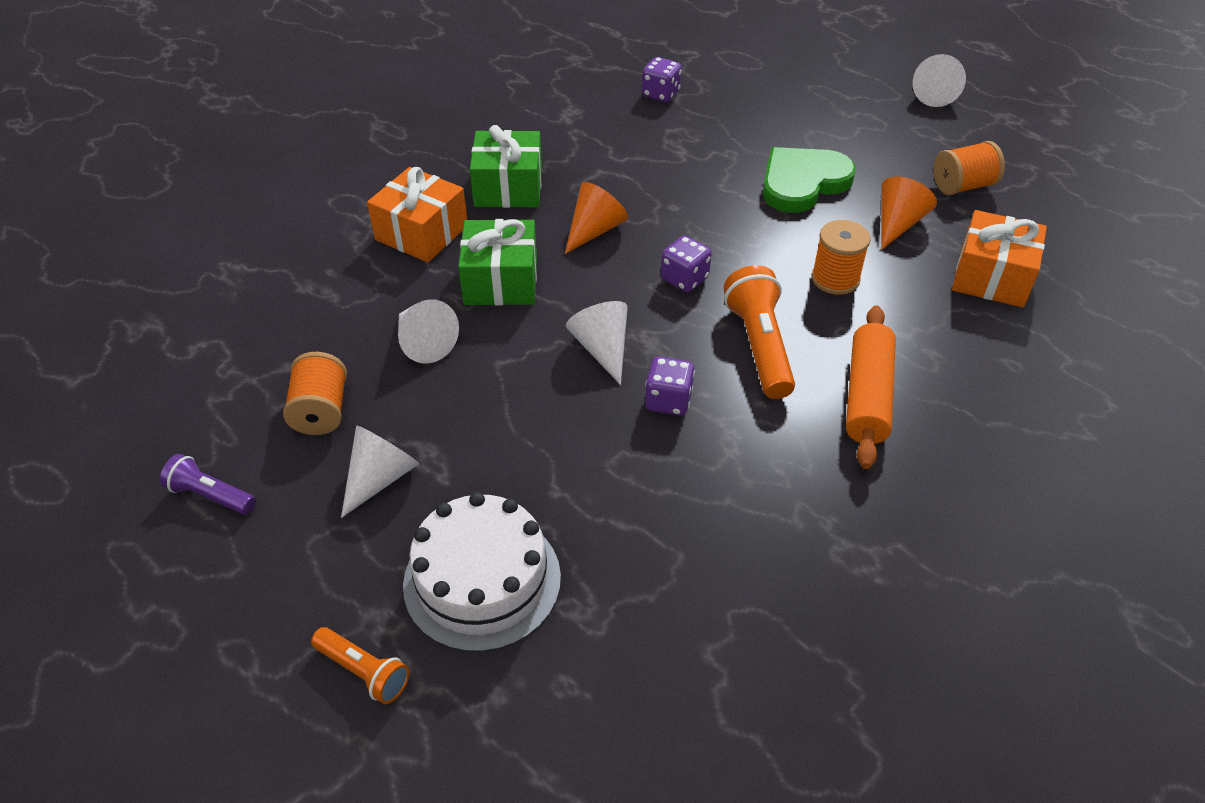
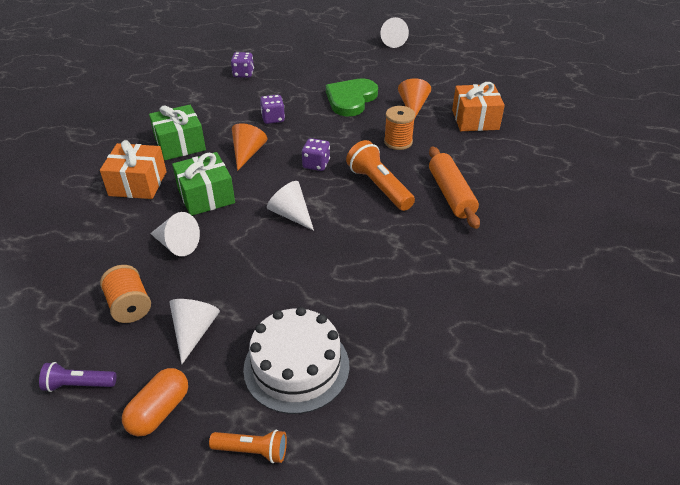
camera: 25 degrees left, 5 degrees down
(283, 570) = (159, 411): none -> orange capsule
(668, 401) = (346, 230): purple dice -> purple dice (273, 118)
(962, 186) = (433, 81): orange spool -> none

